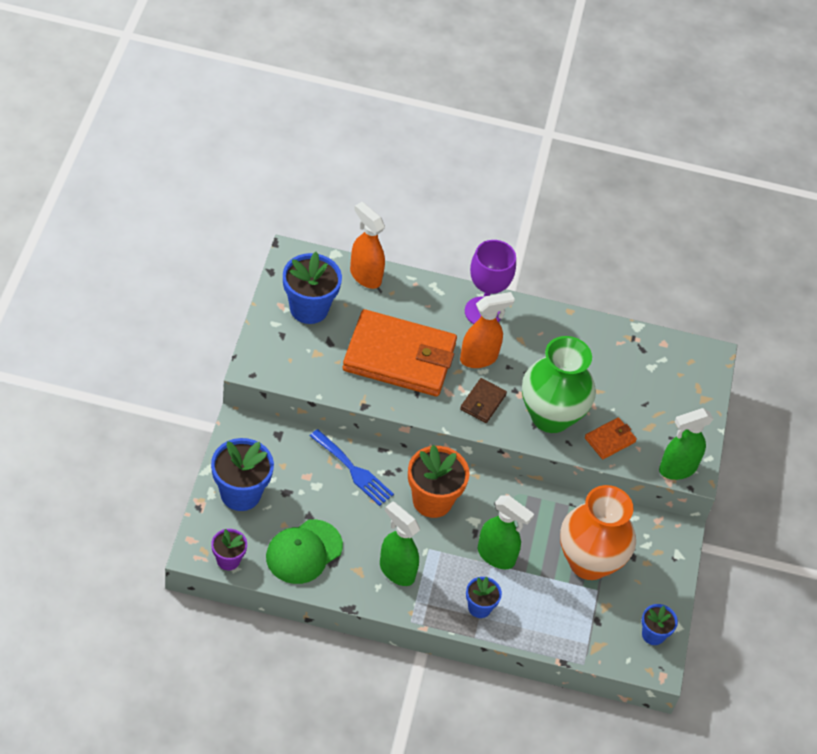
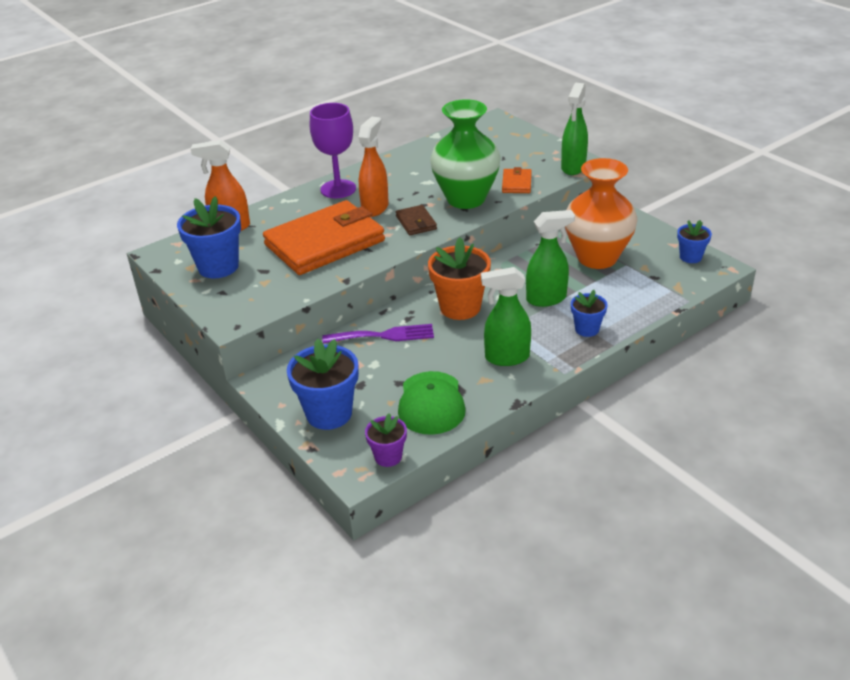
camera: 40 degrees left, 15 degrees down
(353, 470) = (384, 335): blue fork -> purple fork

